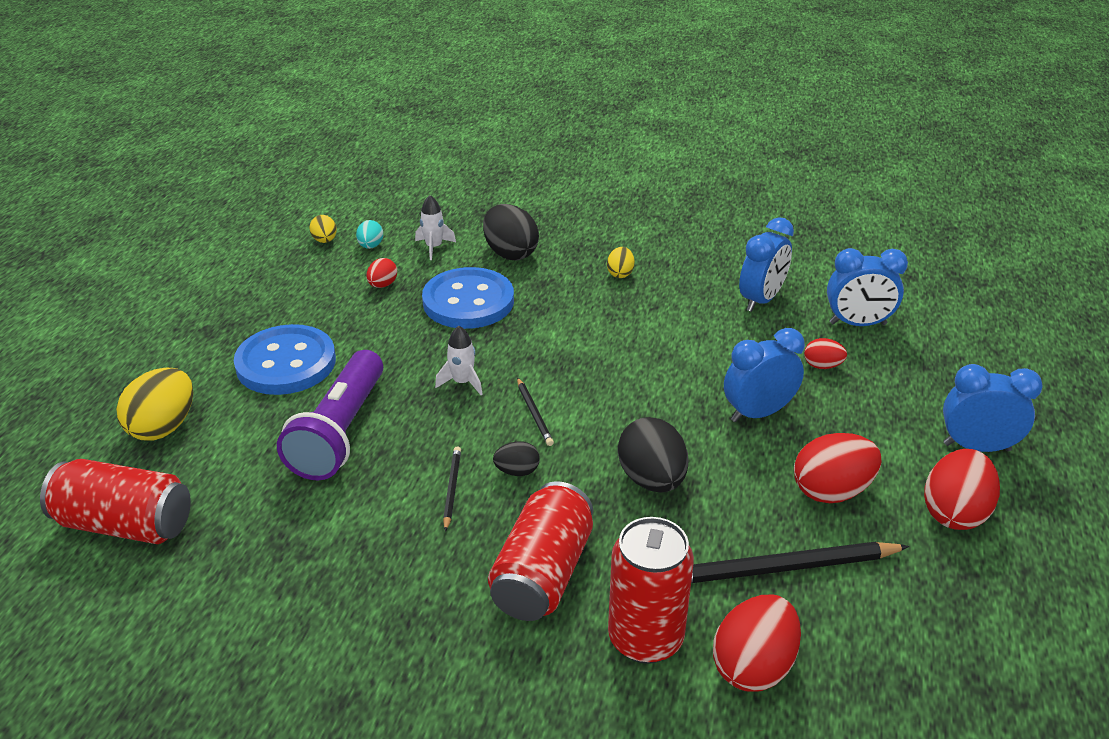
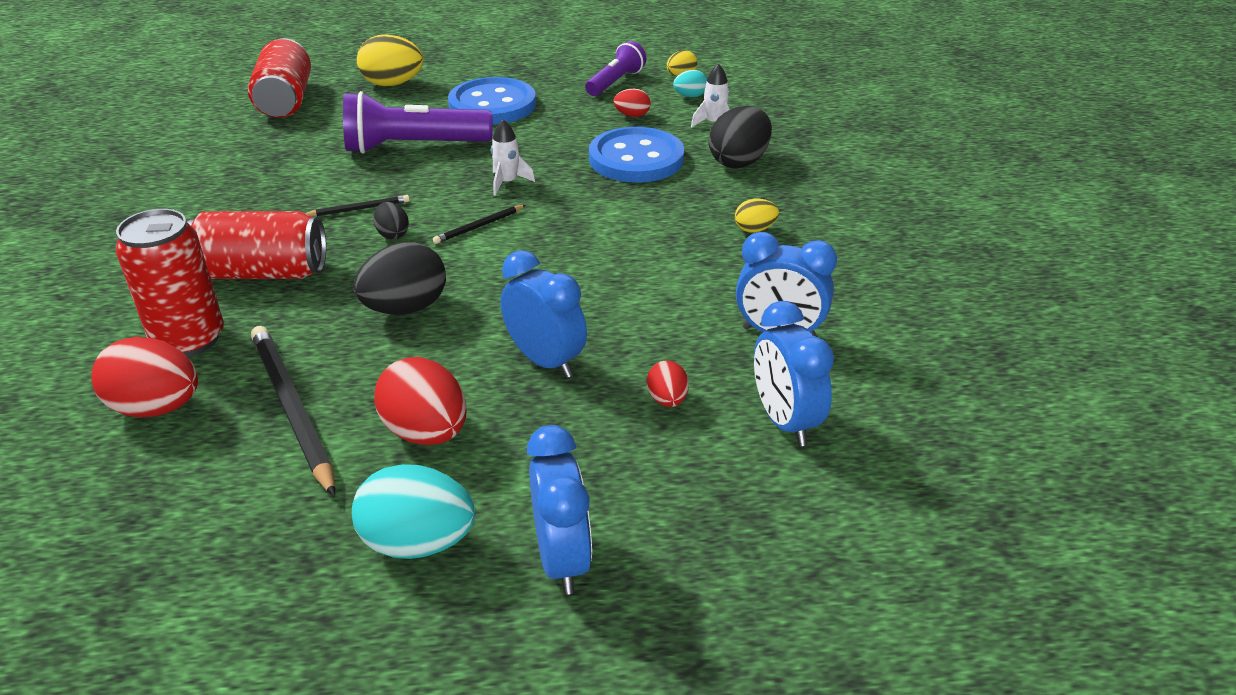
camera: 70 degrees right, 0 degrees up
(304, 278) = (615, 82): none -> purple flashlight
(954, 512) = (418, 543): red egg -> turquoise egg

